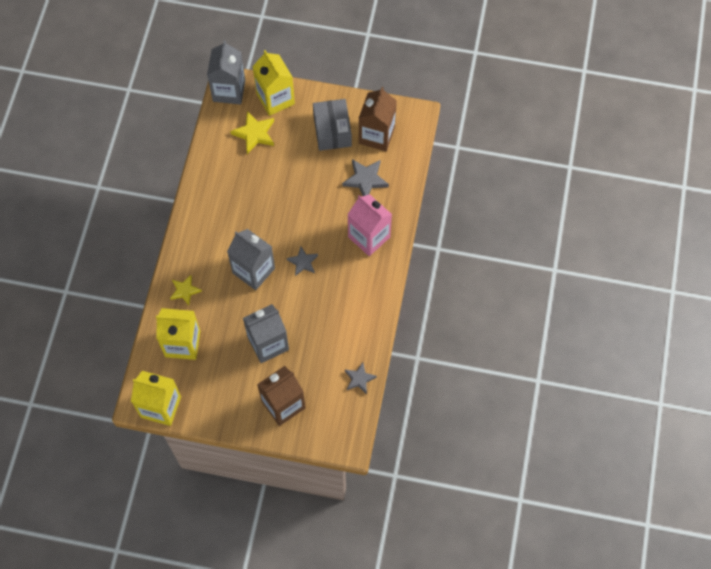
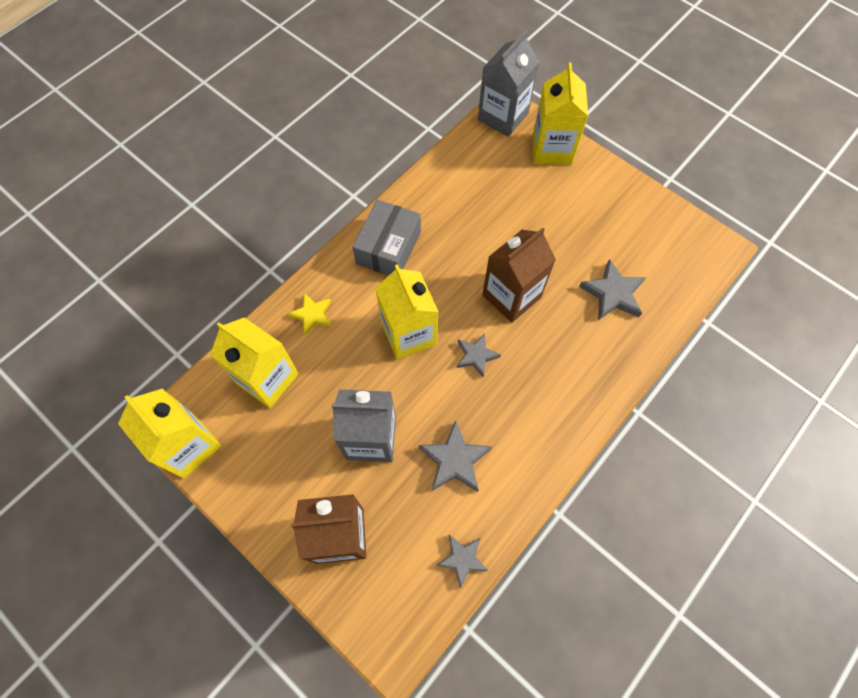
camera: 30 degrees right, 0 degrees up
(253, 270) = (409, 334): grey carton -> yellow carton
(254, 134) = (505, 175): yellow star -> none
(324, 329) = (454, 460): none -> grey star
(332, 130) = (601, 215): grey box -> grey box (388, 248)
(369, 237) = (580, 368): pink carton -> none
(376, 135) = (655, 247): brown carton -> brown carton (511, 296)

